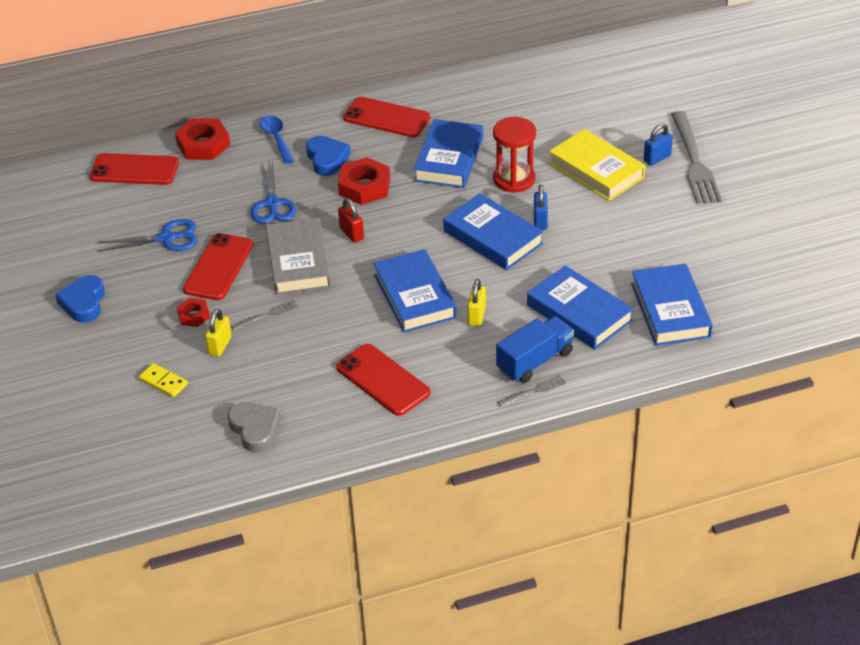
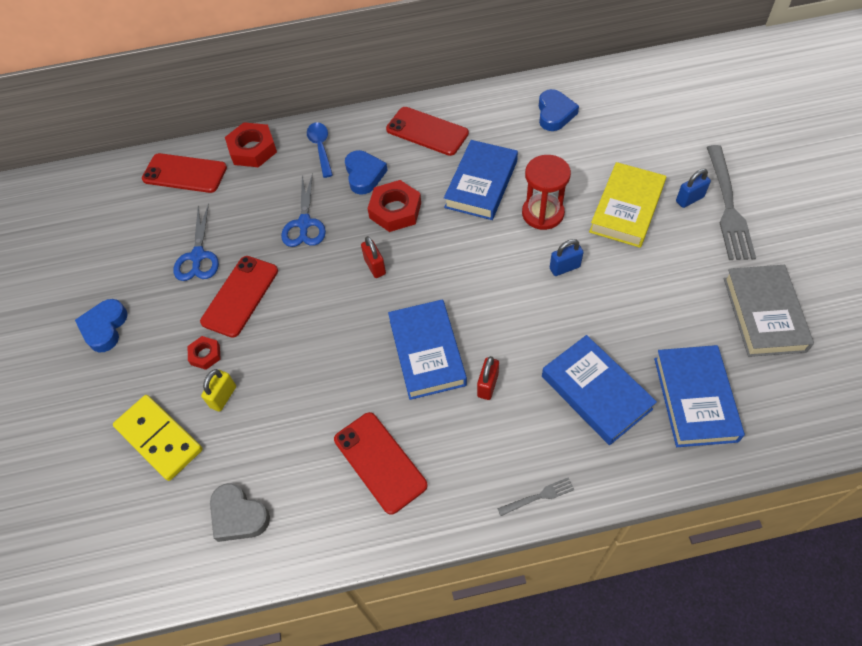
camera: 10 degrees right, 15 degrees up
(163, 382) = (159, 439): yellow domino -> yellow domino, size x1.87
(166, 238) = (198, 256): blue scissors -> blue scissors turned 90 degrees clockwise
(255, 429) = (238, 515): grey heart -> grey heart turned 150 degrees clockwise
(267, 314) = (277, 361): grey fork -> none
(299, 262) = (318, 297): grey book -> grey book (764, 314)
(476, 316) = (487, 385): yellow padlock -> red padlock
(492, 237) = (514, 284): blue book -> none
(517, 95) = (555, 114): none -> blue heart
(534, 361) = (543, 454): blue truck -> none
(540, 221) = (564, 267): blue padlock -> blue padlock turned 60 degrees clockwise
(596, 170) = (626, 209): yellow book -> yellow book turned 60 degrees clockwise

